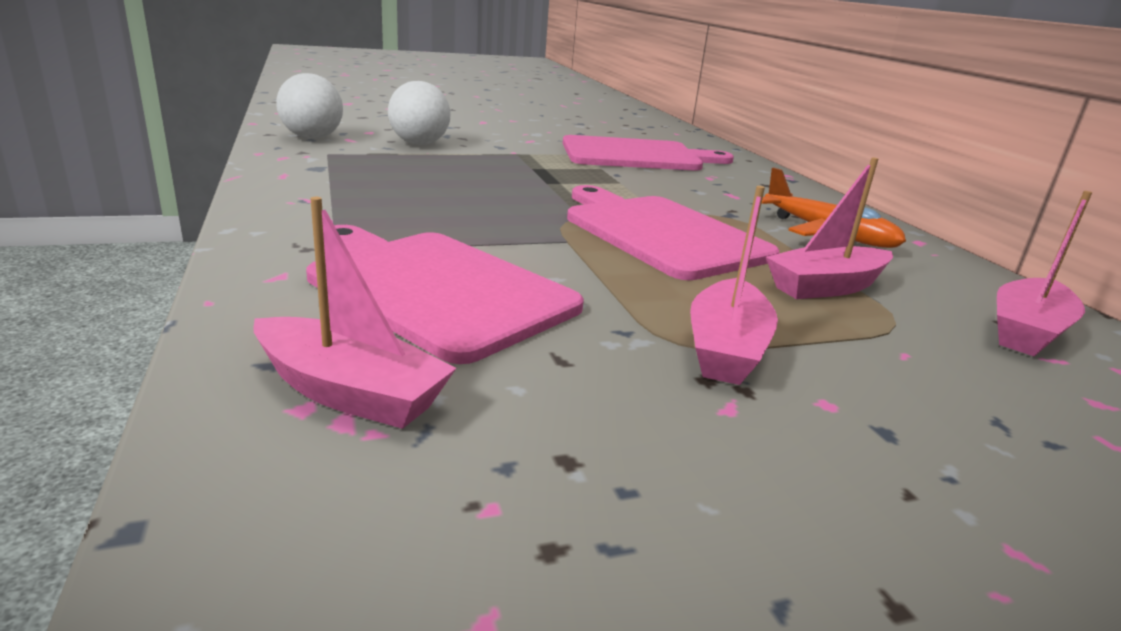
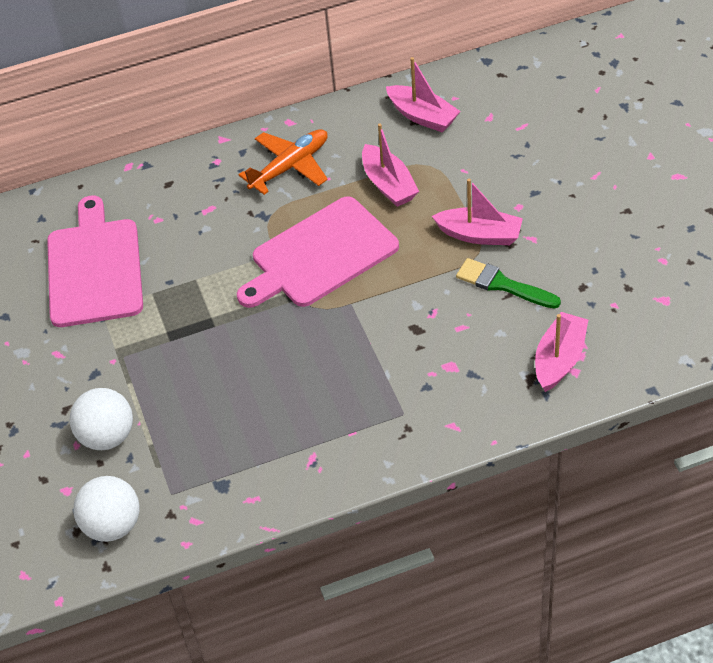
camera: 85 degrees left, 25 degrees up
(435, 288) = (447, 353): pink cutting board -> none
(588, 355) = (502, 284): none -> green brush

